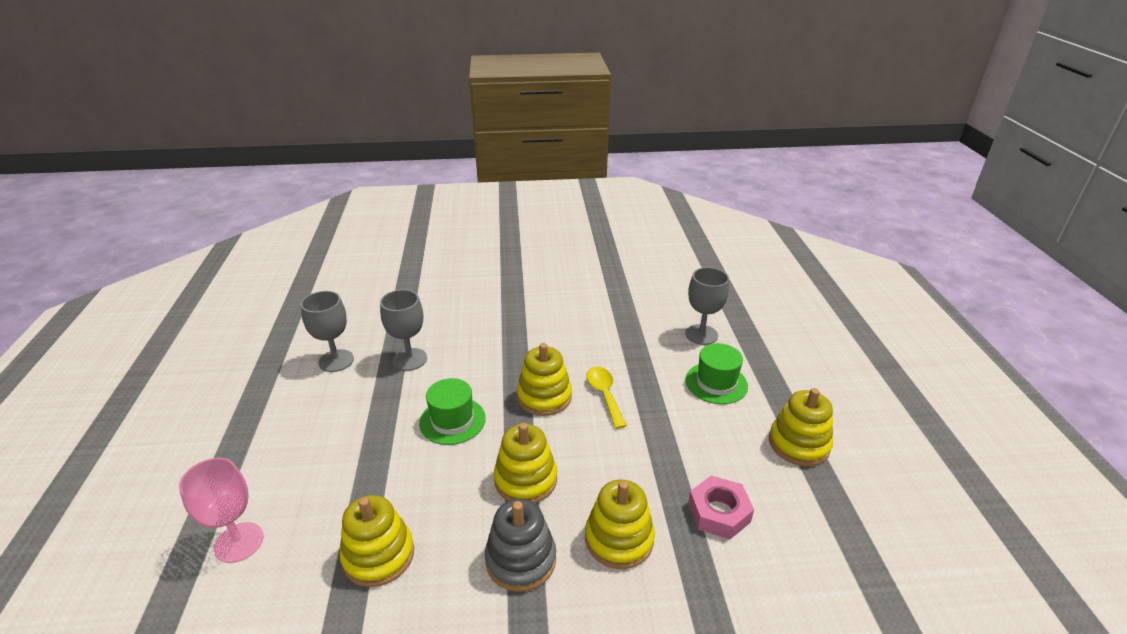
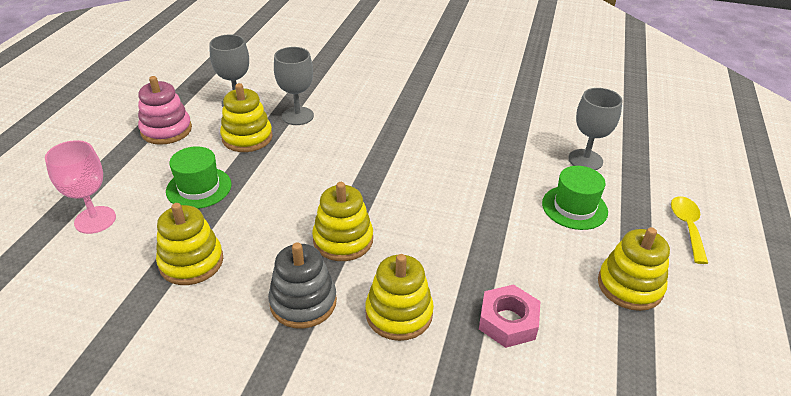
camera: 20 degrees right, 5 degrees up
(270, 412) = (166, 130): none -> pink stacking toy
(452, 420) = (306, 174): green hat -> green hat (199, 188)
(544, 397) = (398, 176): yellow stacking toy -> yellow stacking toy (247, 137)
(604, 394) = (455, 189): yellow spoon -> yellow spoon (687, 227)

